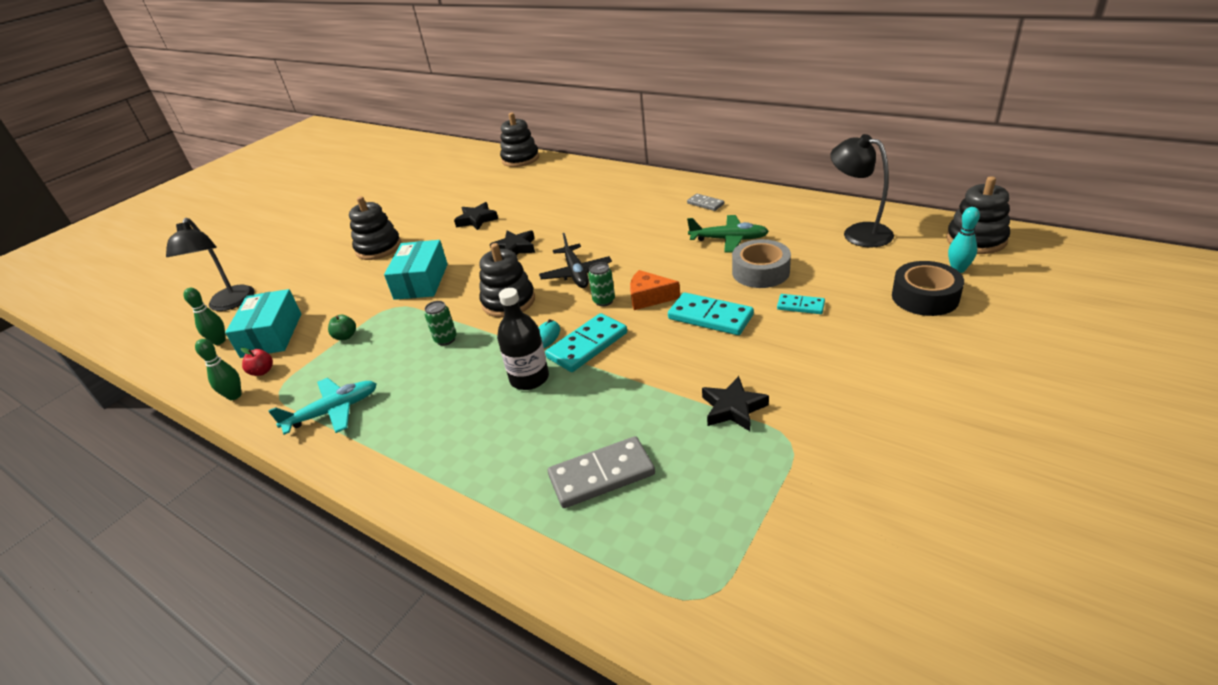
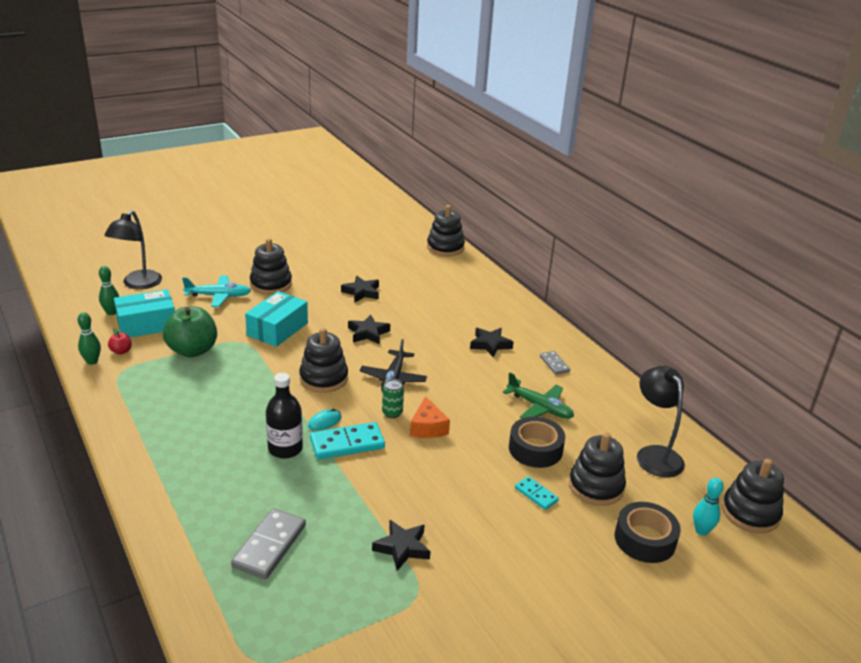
camera: 20 degrees right, 5 degrees down
(272, 335) = (147, 324): turquoise box -> turquoise box turned 45 degrees clockwise
(333, 411) = (142, 406): turquoise plane -> turquoise plane (218, 296)
(346, 336) = (192, 350): green apple -> green apple, size x2.33
(446, 339) = (255, 387): green can -> none
(601, 475) = (269, 546): grey domino -> grey domino turned 75 degrees counterclockwise
(636, 212) = (490, 344): none -> black star
(649, 298) = (428, 427): orange cheese -> orange cheese turned 135 degrees counterclockwise
(710, 317) = (457, 467): turquoise domino -> none
(760, 272) = (535, 449): grey tape -> black tape
(841, 276) = (596, 486): none -> black stacking toy

